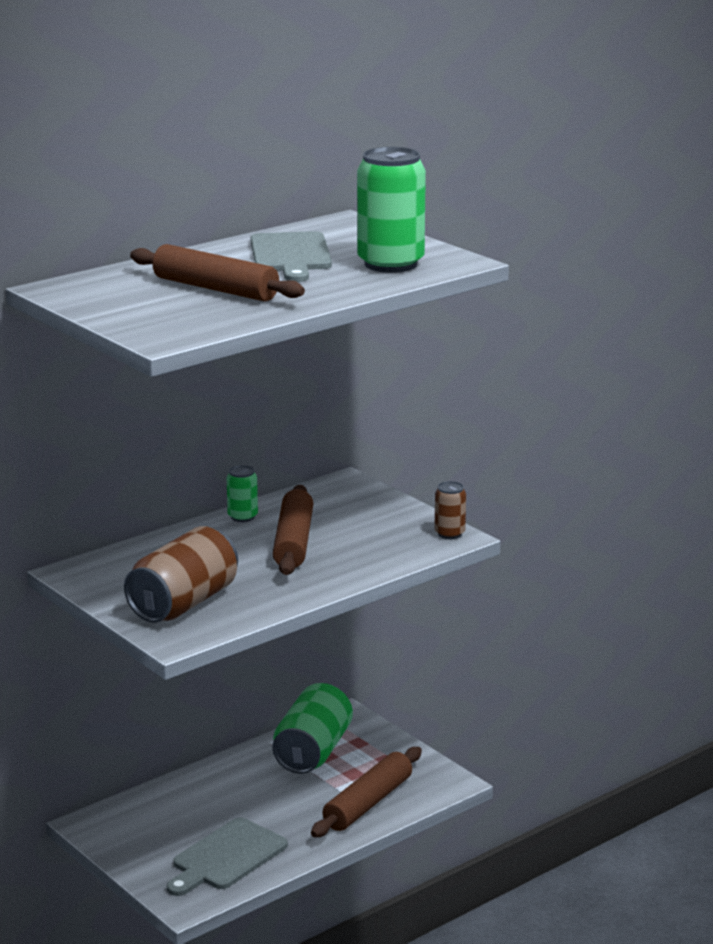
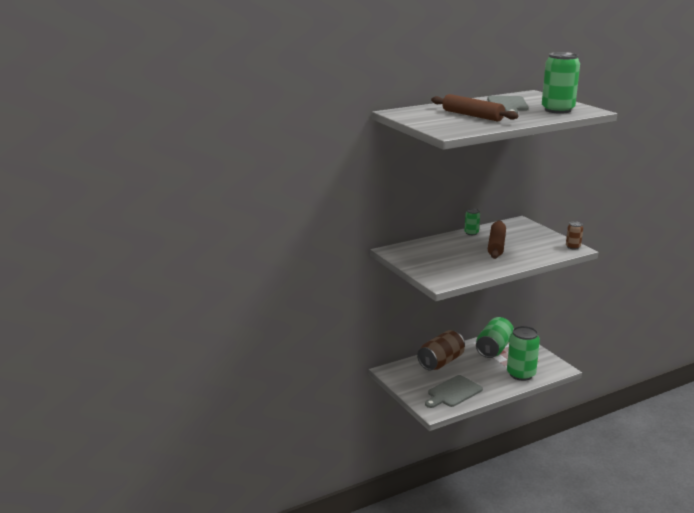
camera: 10 degrees right, 0 degrees up
(183, 603) = (444, 268): brown can -> brown can (441, 362)
(367, 803) = (521, 374): brown rolling pin -> green can

